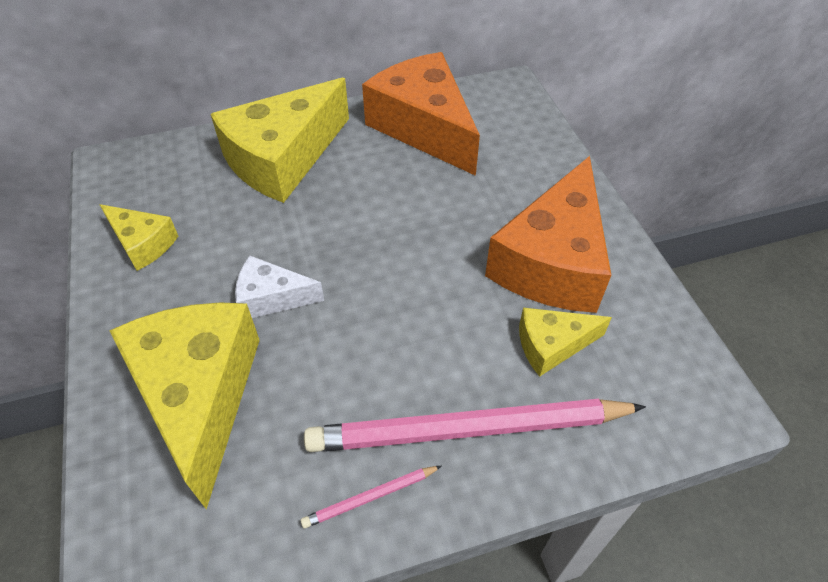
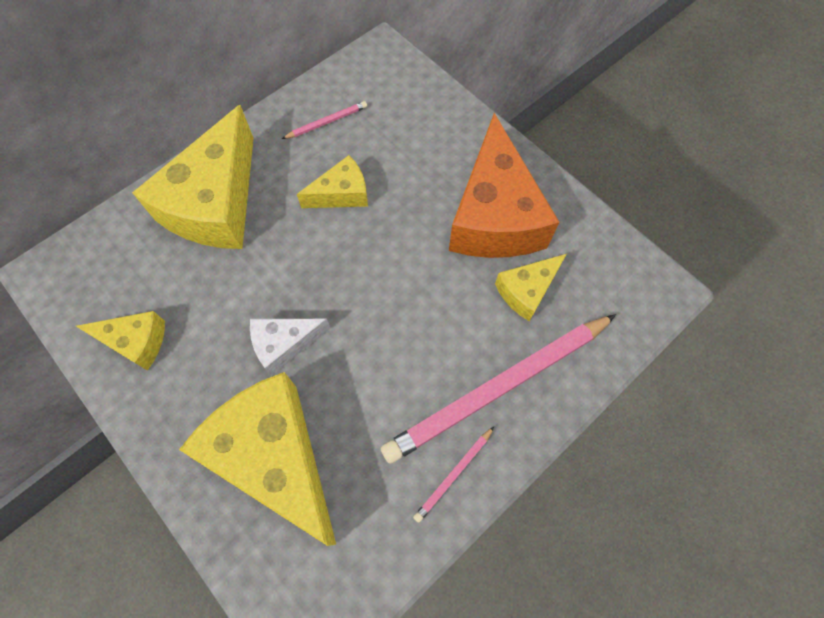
camera: 25 degrees left, 15 degrees up
(404, 189) = (342, 194): none -> yellow cheese
(424, 127) = (327, 122): orange cheese -> pink pencil

